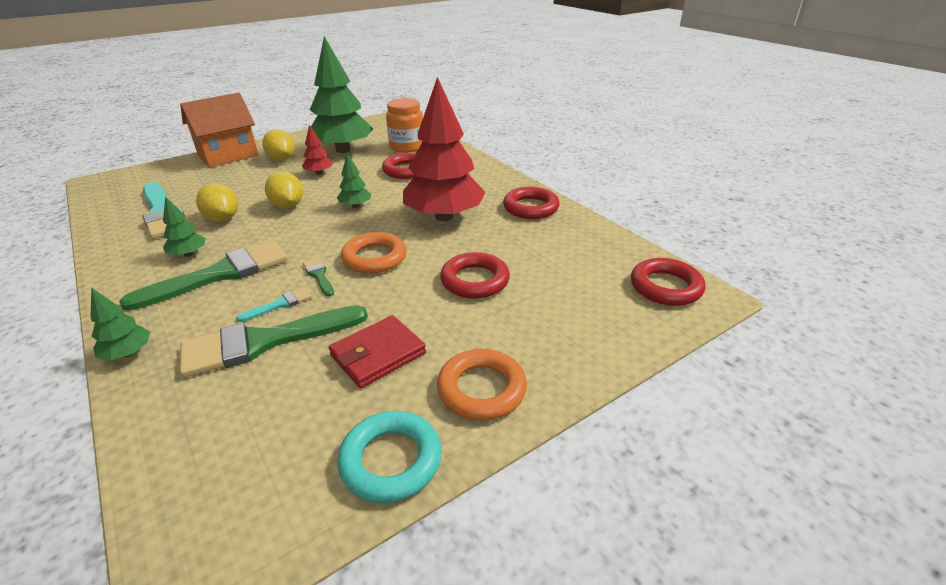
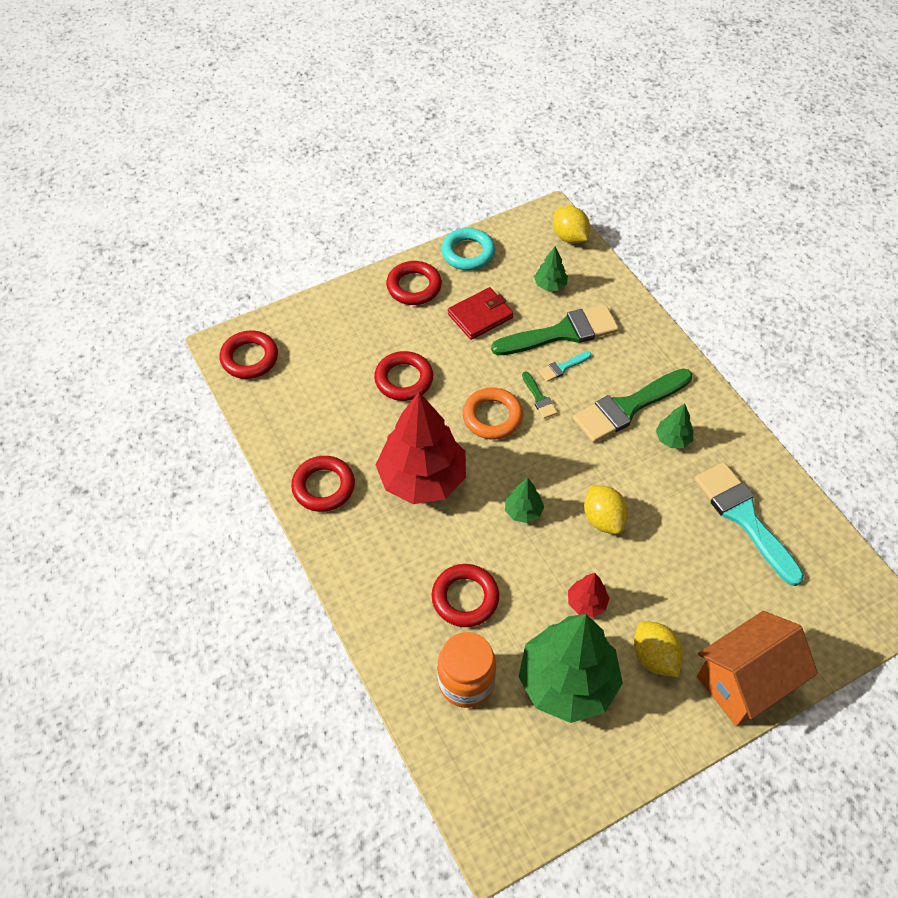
camera: 175 degrees left, 20 degrees up
(128, 353) = (655, 331): green tree -> green tree (550, 285)
(222, 218) = (668, 499): yellow lemon -> yellow lemon (569, 237)
(481, 389) = (414, 286): orange ring -> red ring

